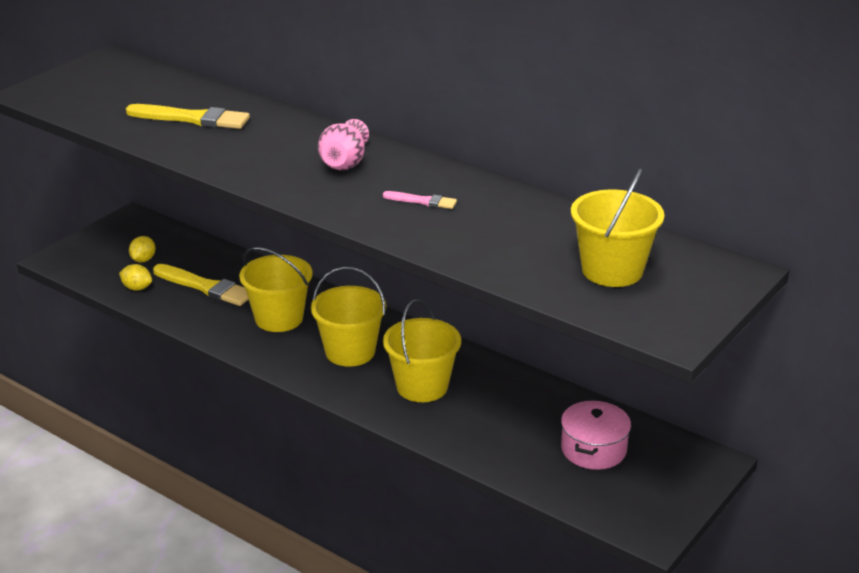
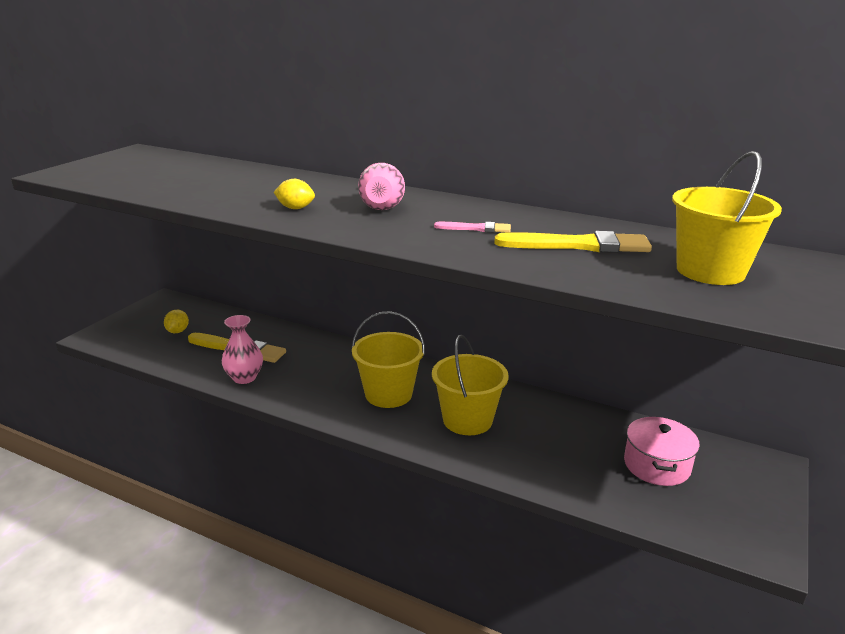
camera: 10 degrees left, 5 degrees down
(137, 288) = (174, 355): yellow lemon -> yellow lemon (295, 208)
(192, 119) = (222, 183): yellow brush -> yellow brush (579, 245)
(206, 320) = (244, 377): none -> pink vase
(279, 318) = (313, 370): yellow bucket -> none

